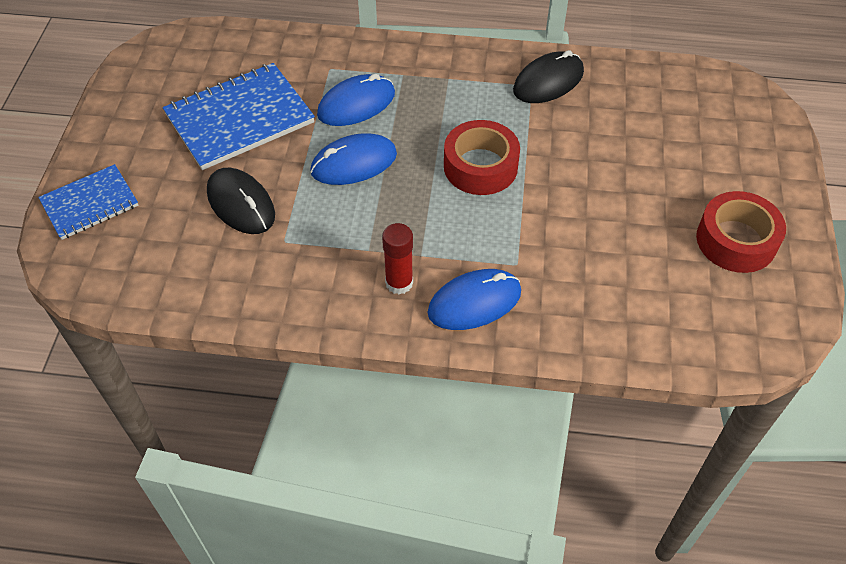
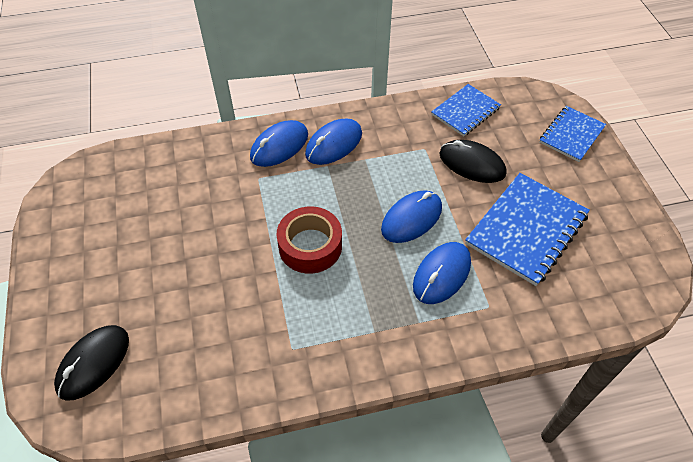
camera: 160 degrees right, 0 degrees up
(192, 278) = (465, 111): none -> blue notebook
(399, 283) = (334, 144): red glue stick -> blue mouse
(548, 81) = (276, 359): black mouse -> black mouse (93, 363)
(736, 240) = (93, 242): red tape -> none

